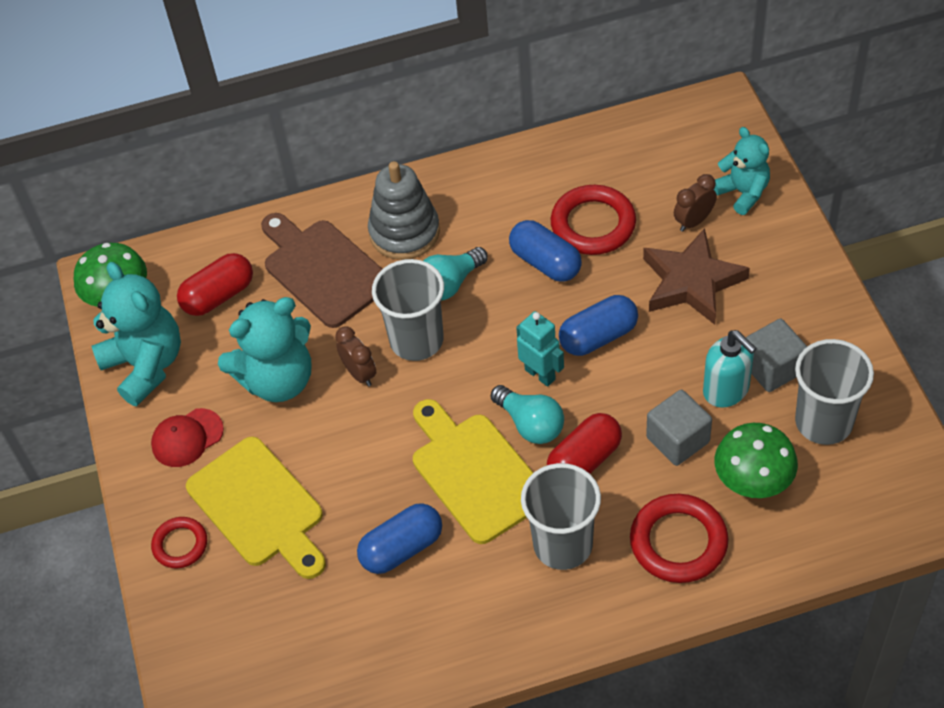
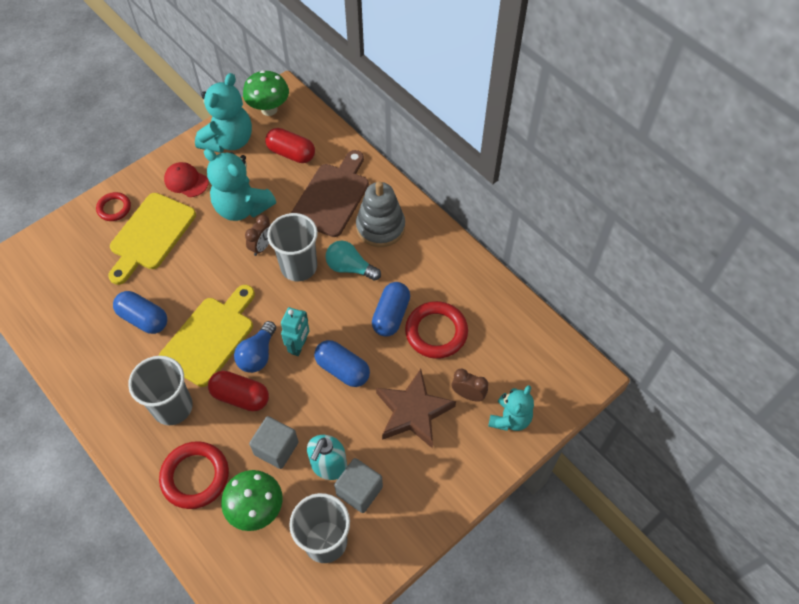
camera: 60 degrees right, 5 degrees up
(530, 424) = (258, 355): turquoise light bulb -> blue light bulb

